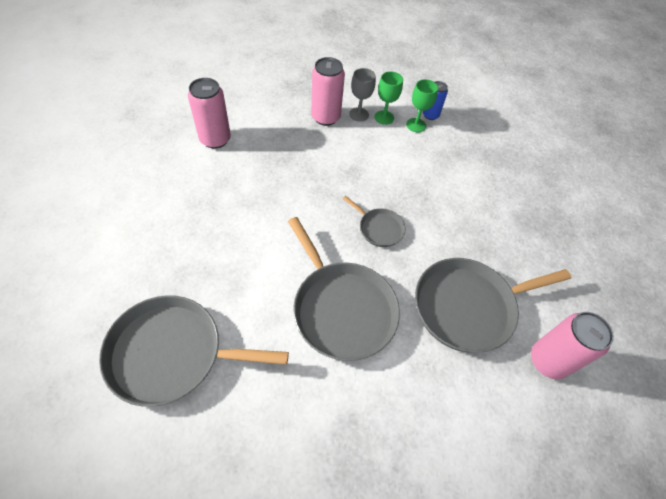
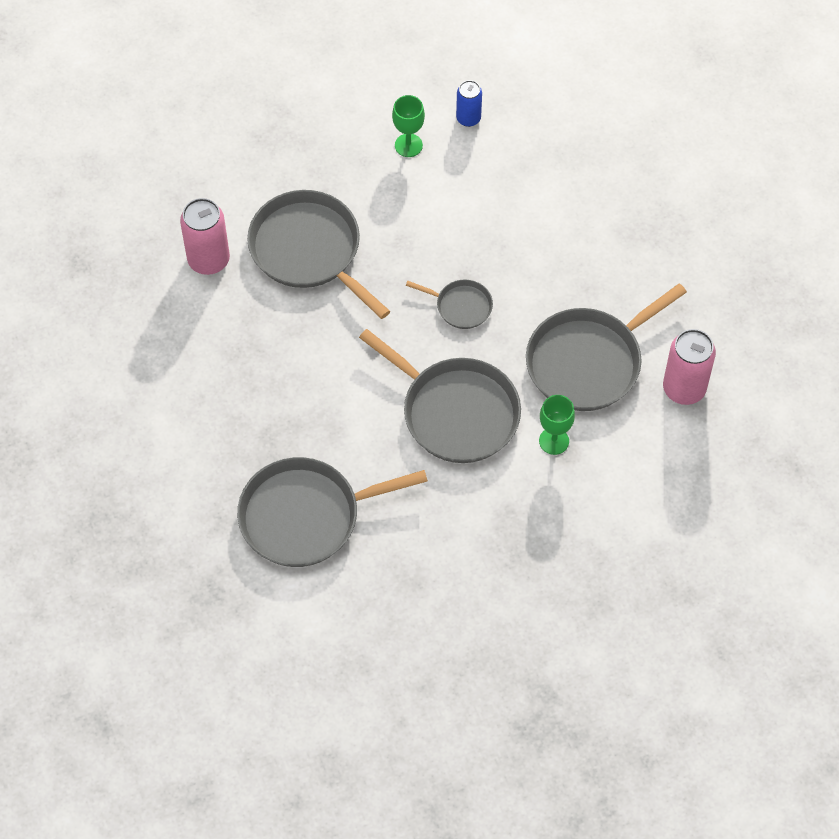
camera: 15 degrees left, 5 degrees up
(286, 156) = (309, 250): none -> grey pan
(325, 117) = (332, 174): pink can -> none
(359, 114) = (373, 152): grey goblet -> none
(416, 125) = (454, 142): green goblet -> green goblet (554, 441)

